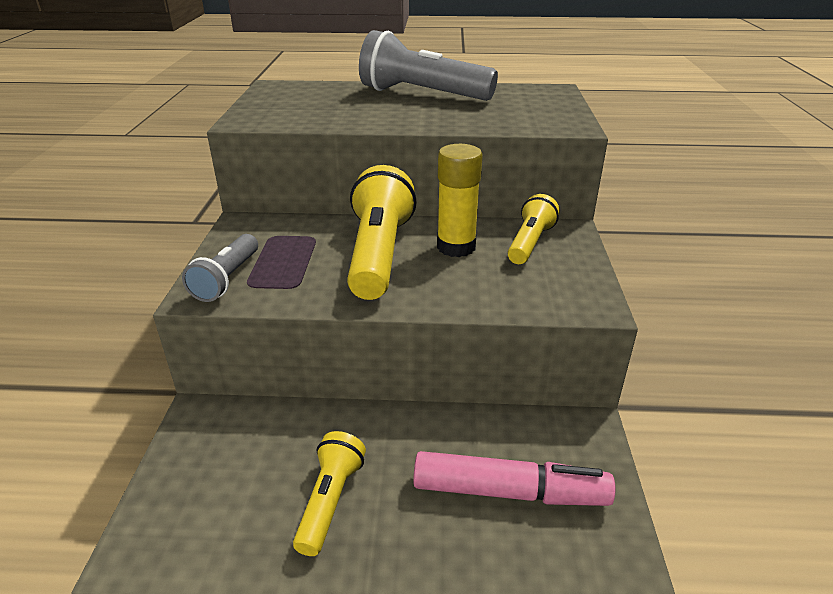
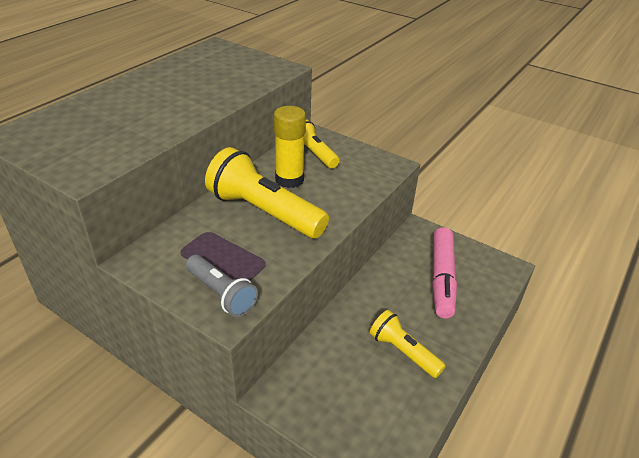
camera: 60 degrees left, 5 degrees up
(422, 94) = (150, 86): grey flashlight -> none
(509, 492) = (442, 278): pink marker -> pink marker turned 150 degrees clockwise

